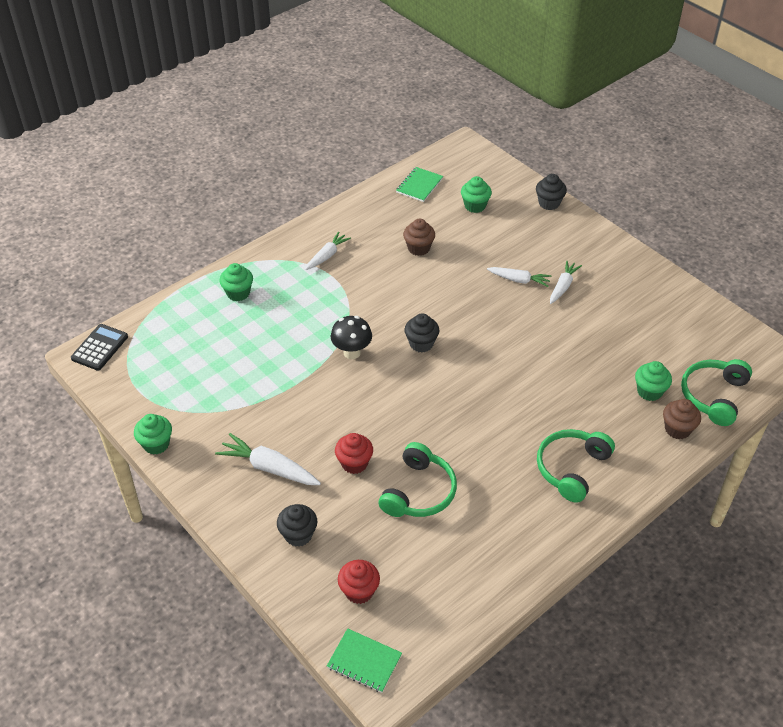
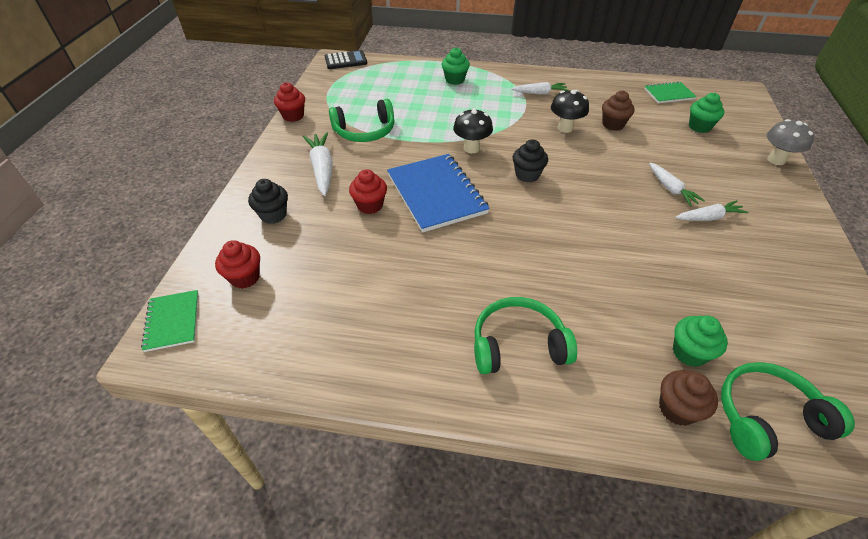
camera: 50 degrees right, 0 degrees up
(156, 444) = (293, 116): green cupcake -> red cupcake
(384, 413) = (436, 194): none -> blue notebook
(391, 278) = (565, 128): none -> black mushroom
(419, 492) = (379, 256): green headphones -> green headphones (365, 131)
(549, 203) = (776, 160): black cupcake -> grey mushroom

